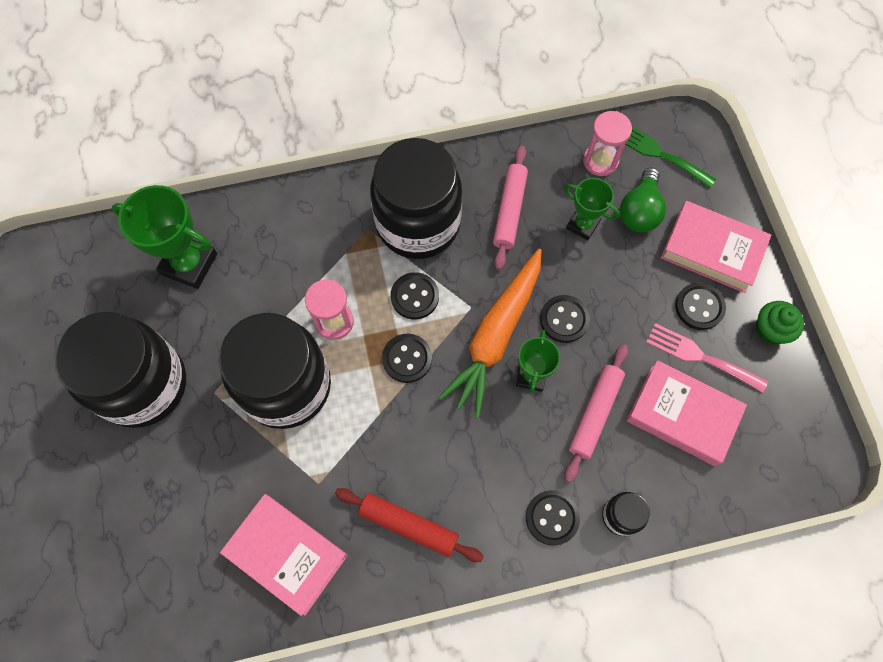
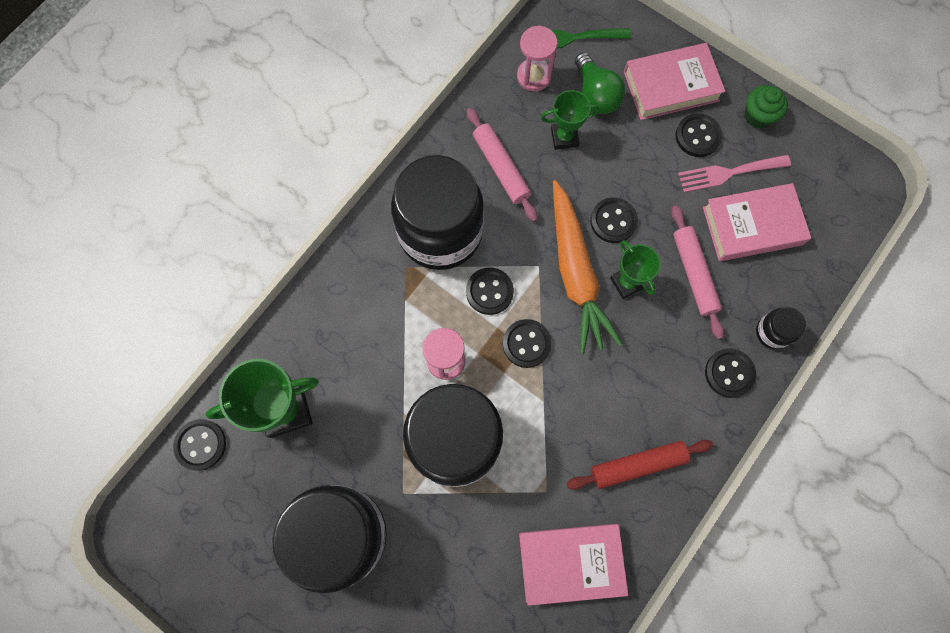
camera: 40 degrees left, 5 degrees up
(111, 241) = (200, 445): none -> black button

